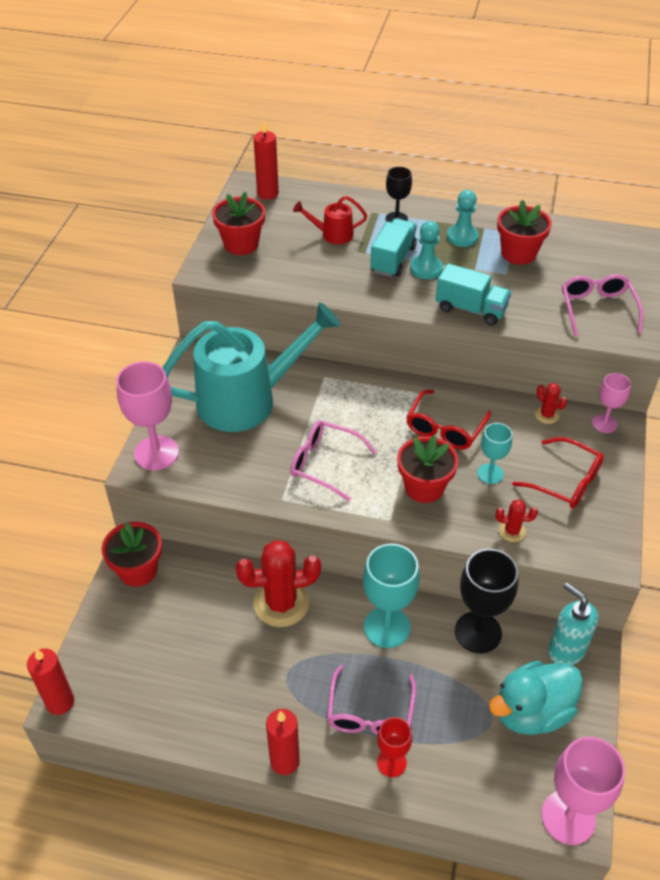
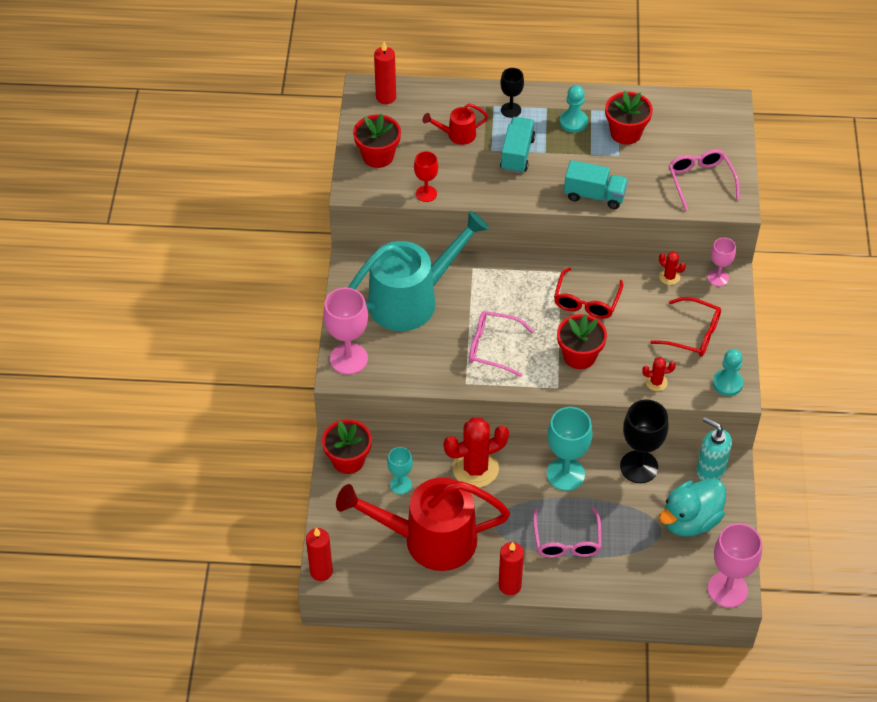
camera: 10 degrees left, 5 degrees up
(200, 682) = (428, 539): none -> red watering can
(391, 762) = (591, 573): red goblet -> red goblet (426, 194)
(426, 269) = (548, 160): turquoise pawn -> turquoise pawn (727, 383)
(490, 474) = (631, 336): turquoise goblet -> turquoise goblet (400, 485)

